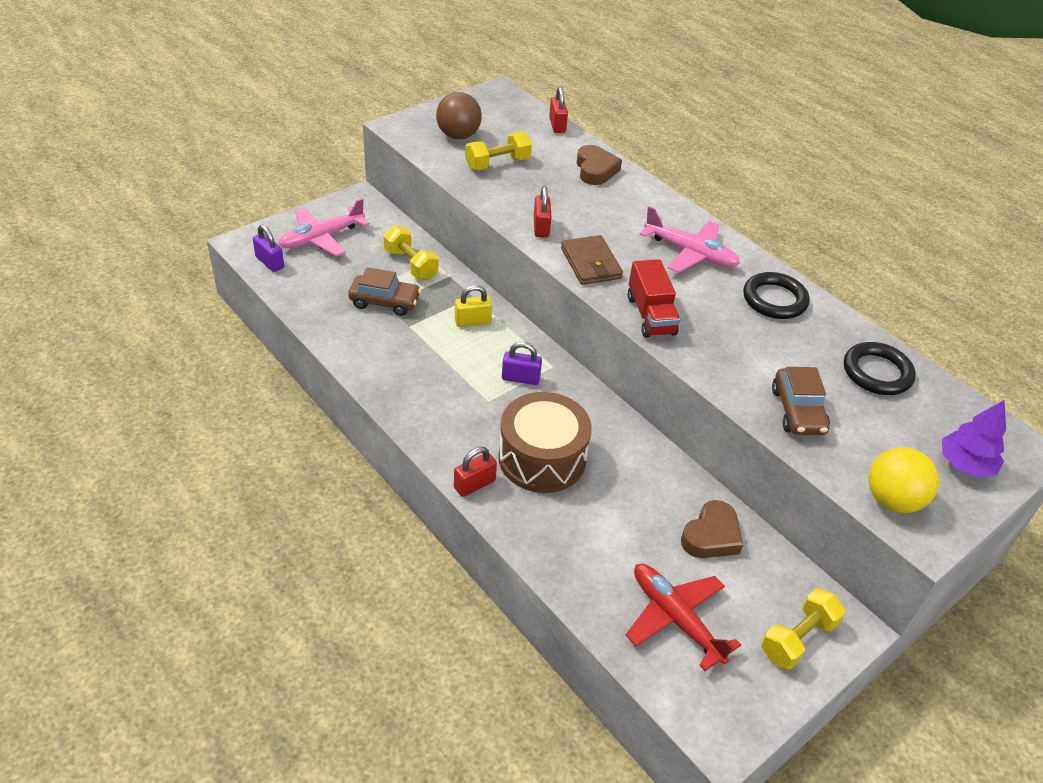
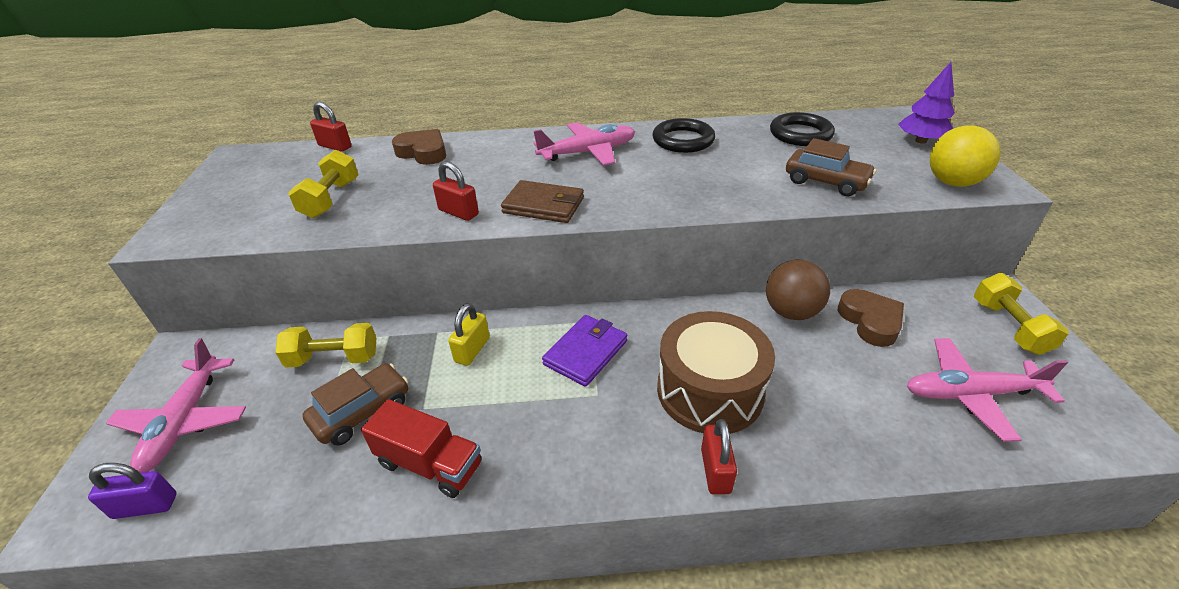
camera: 50 degrees left, 5 degrees down
(458, 136) = (251, 205): brown ball -> brown ball (791, 312)
(520, 378) = (586, 352): purple padlock -> purple wallet
(650, 315) = (648, 203): red truck -> red truck (430, 464)
(675, 618) = (971, 394): red plane -> pink plane

